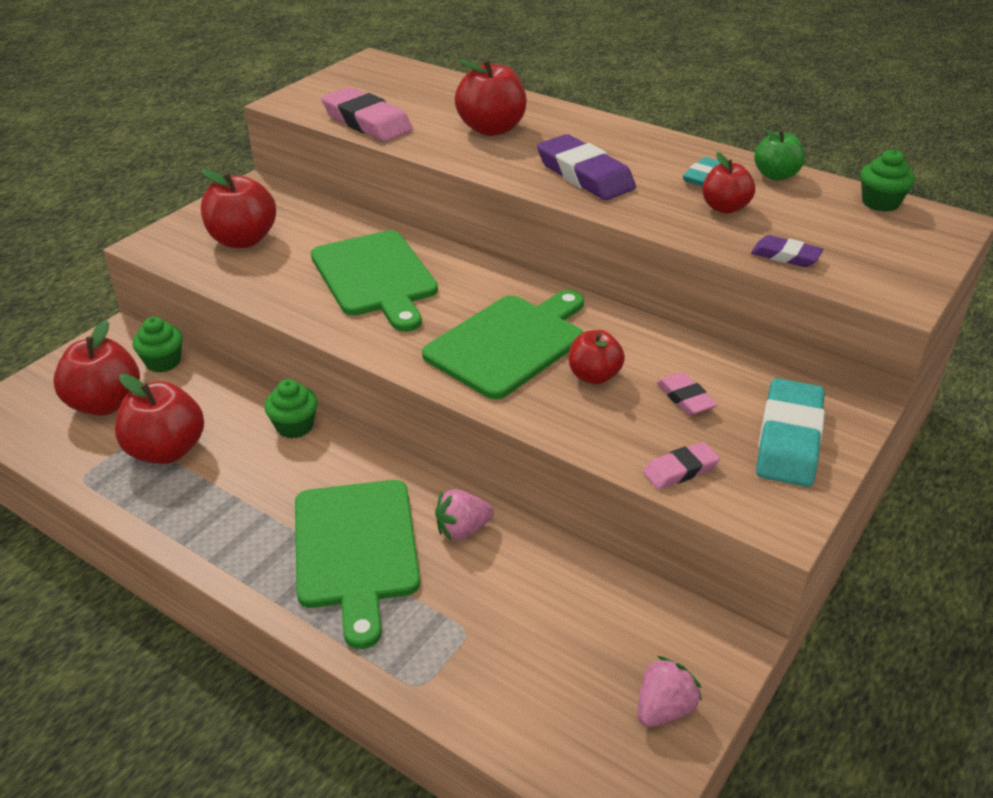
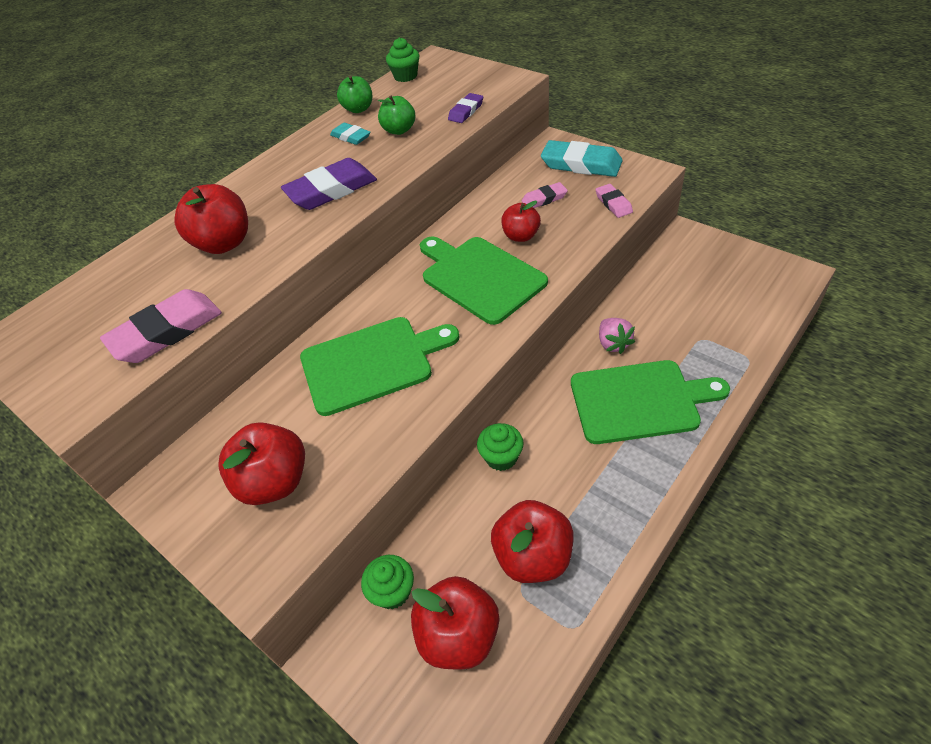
camera: 80 degrees left, 10 degrees up
(663, 709) = (736, 259): pink strawberry -> none
(725, 208) = (399, 130): red apple -> green apple

